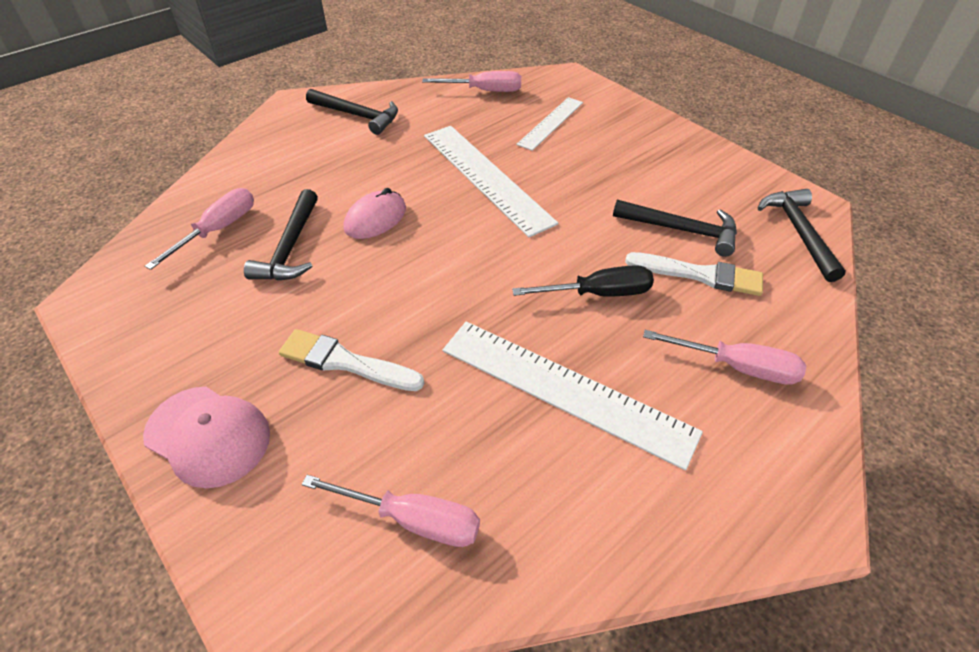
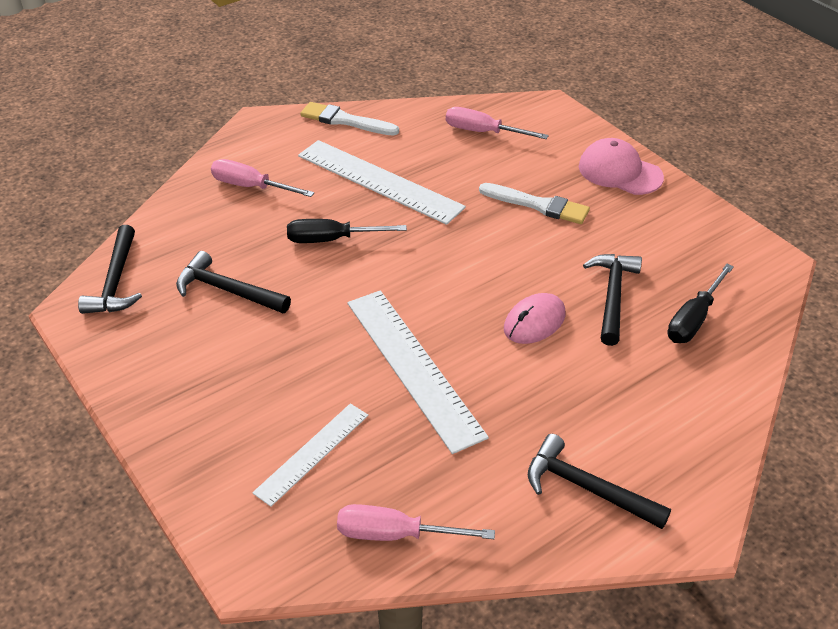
camera: 175 degrees left, 5 degrees down
(218, 230) = (693, 319): pink screwdriver -> black screwdriver
(700, 275) = (236, 249): white brush -> white brush (345, 120)

